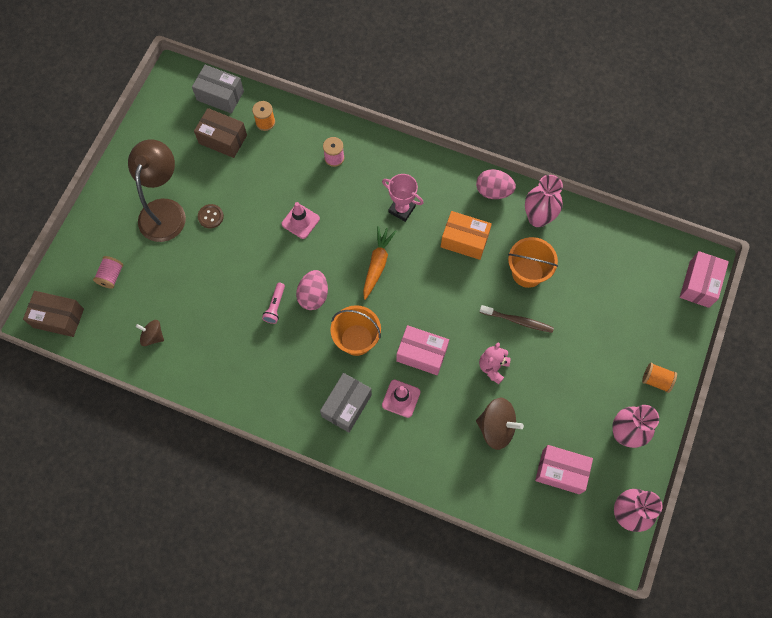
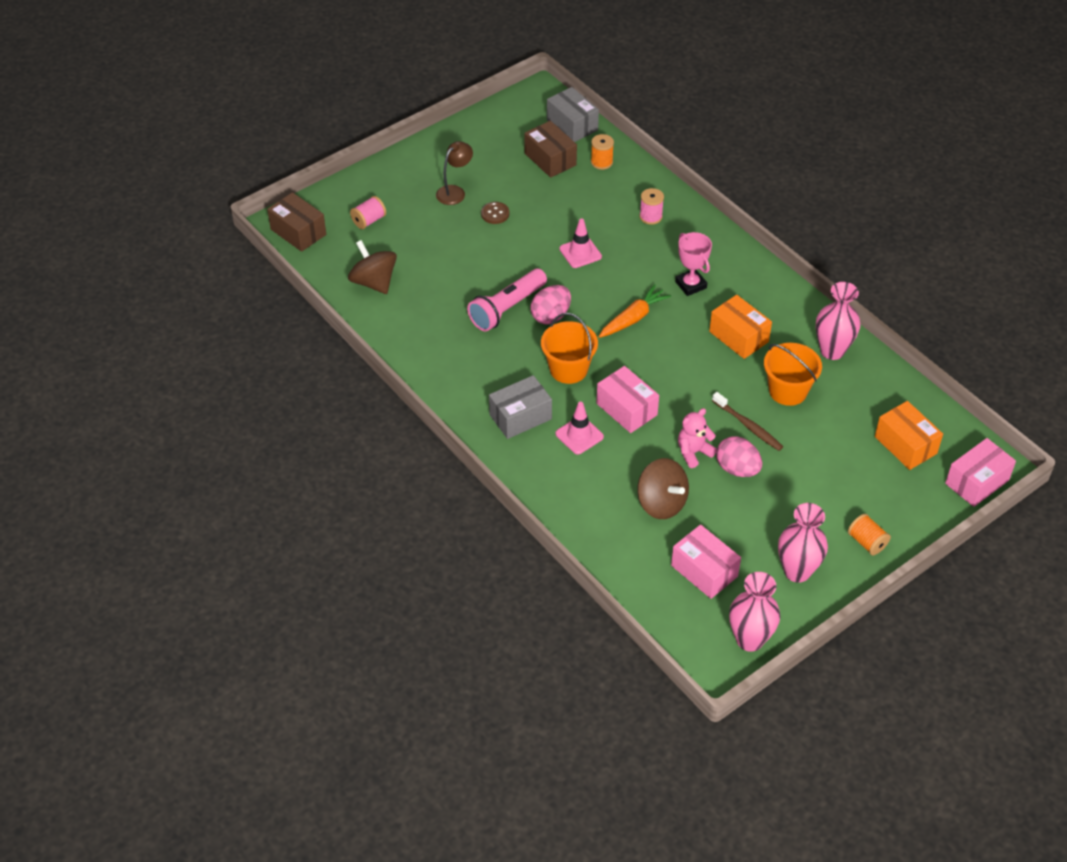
camera: 30 degrees right, 20 degrees down
(153, 336) = (374, 282): brown spinning top -> brown spinning top, size x1.66
(165, 210) = (455, 191): brown lamp -> brown lamp, size x0.55
(275, 306) = (507, 308): pink flashlight -> pink flashlight, size x1.93
(493, 191) = (799, 309): pink egg -> pink egg (737, 469)
(635, 277) = (905, 445): none -> orange box

